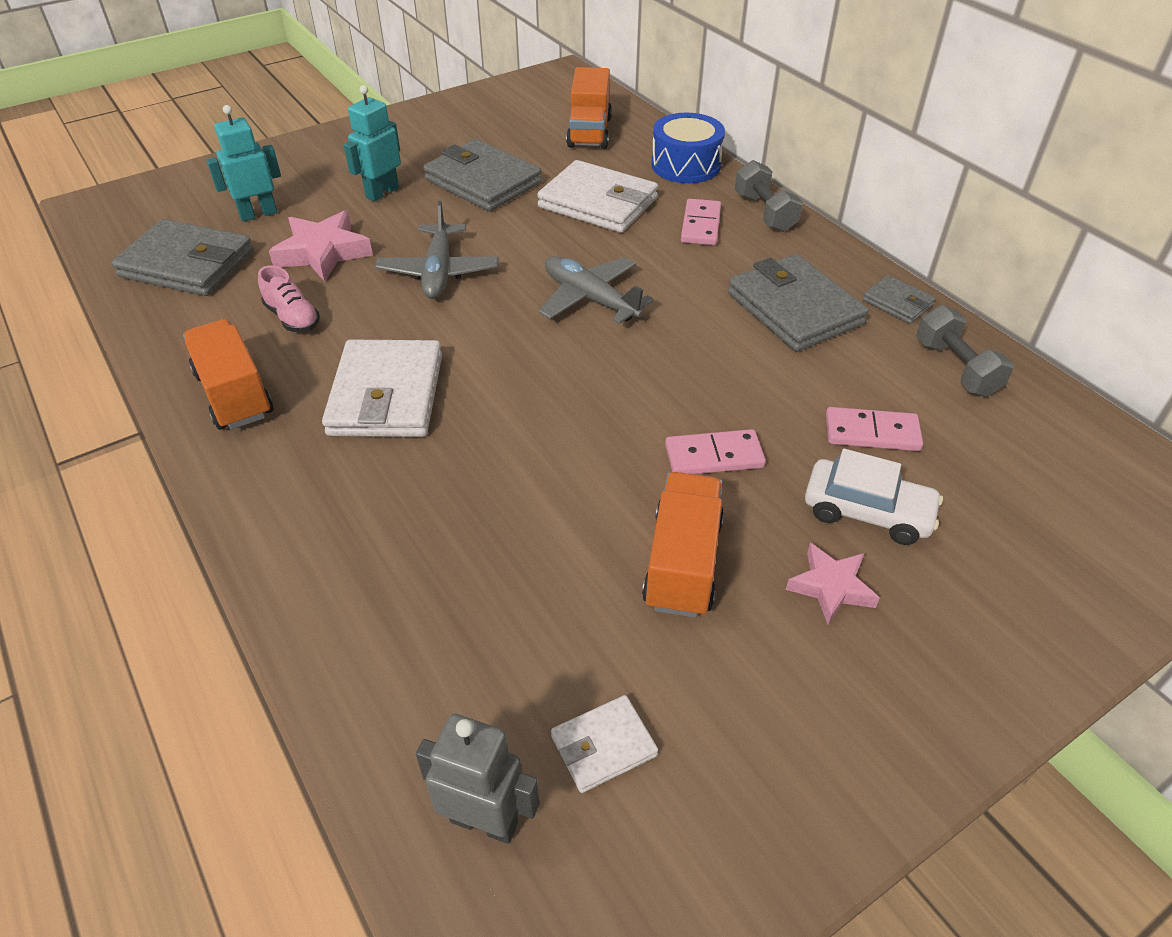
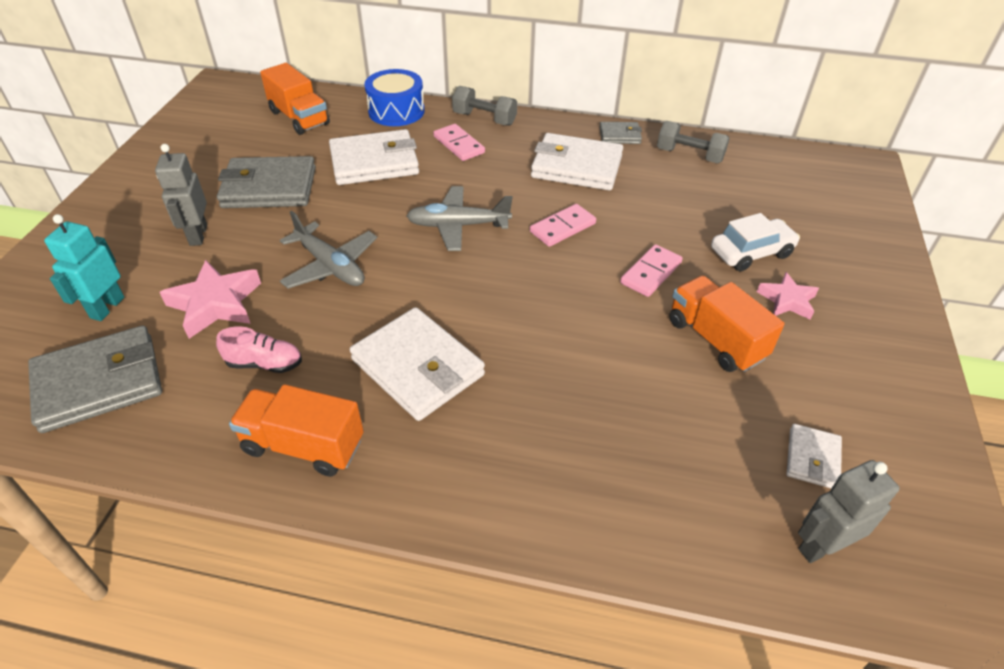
camera: 45 degrees left, 0 degrees up
(382, 193) = (198, 235): turquoise robot -> grey robot
(794, 309) = (576, 167): grey wallet -> white wallet
(872, 433) = (700, 211): pink domino -> pink domino (563, 228)

